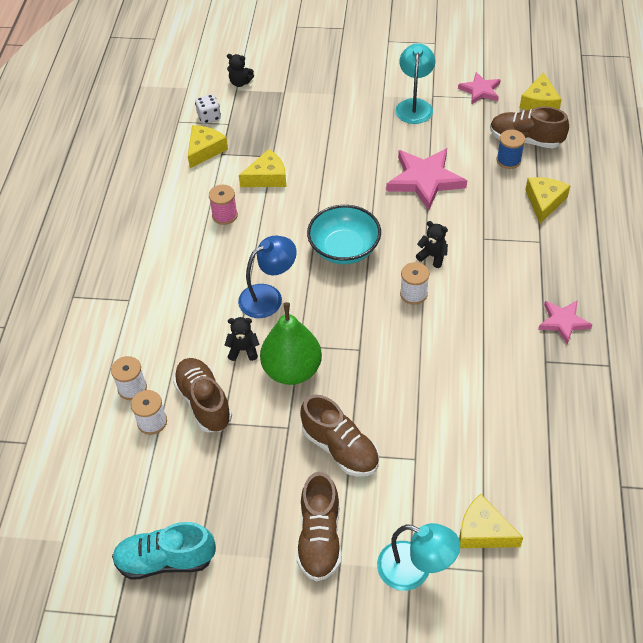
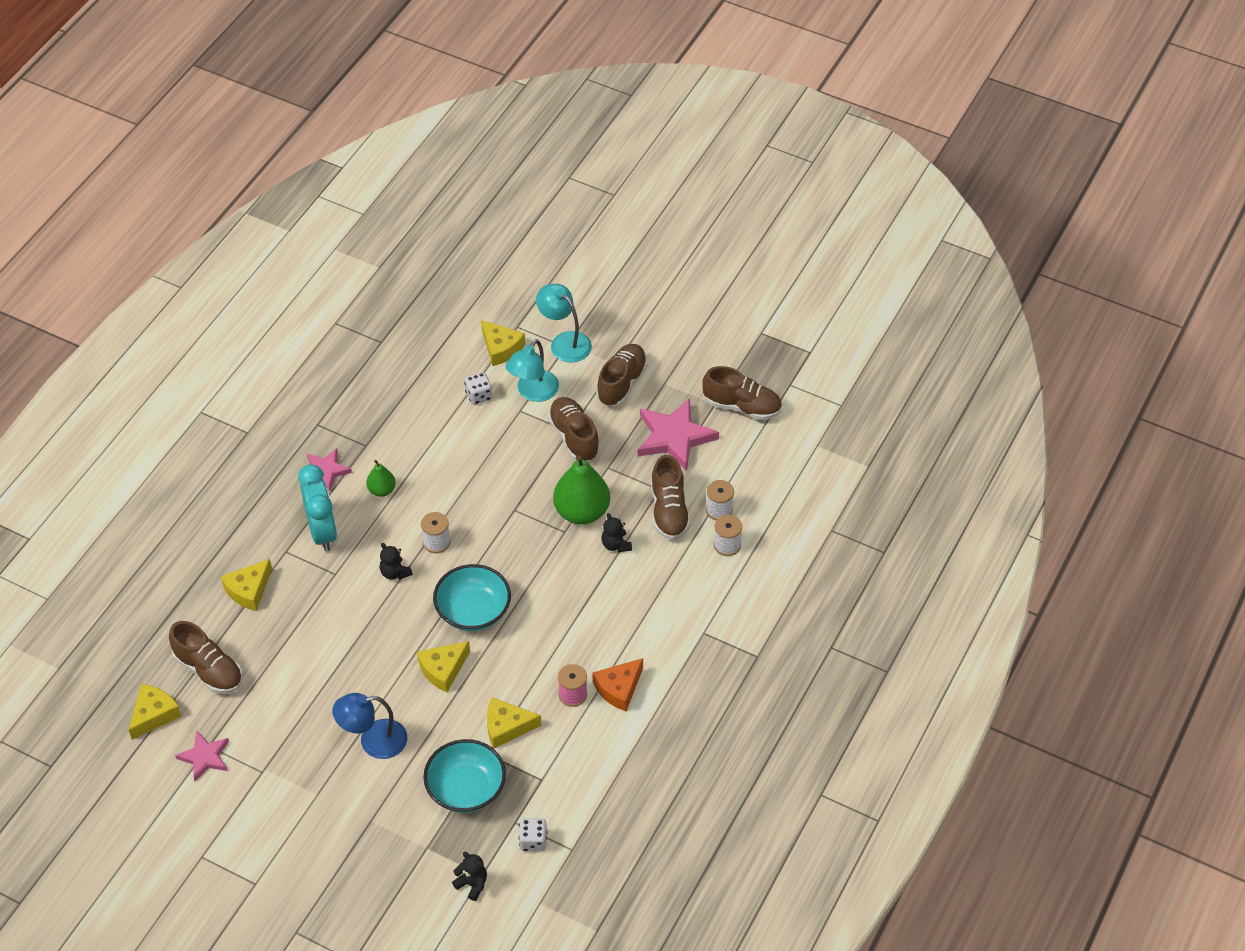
camera: 160 degrees left, 0 degrees up
(165, 560) = (742, 406): turquoise shoe -> brown shoe
(187, 232) = (619, 689): none -> orange cheese
(205, 150) = (558, 792): yellow cheese -> yellow cheese (443, 669)
(243, 350) = (616, 545): black teddy bear -> black teddy bear turned 45 degrees clockwise
(268, 296) = (570, 588): blue lamp -> blue lamp (373, 741)
(276, 131) = (466, 789): none -> turquoise bowl
(414, 106) = (292, 764): turquoise lamp -> turquoise lamp (533, 392)
(425, 180) = (346, 660): pink star -> pink star (674, 437)
(469, 459) = (479, 396): none -> white dice
(497, 323) = (382, 490): none -> green pear
(508, 160) = (245, 651): blue spool -> none
(522, 267) = (322, 532): none -> turquoise clock

